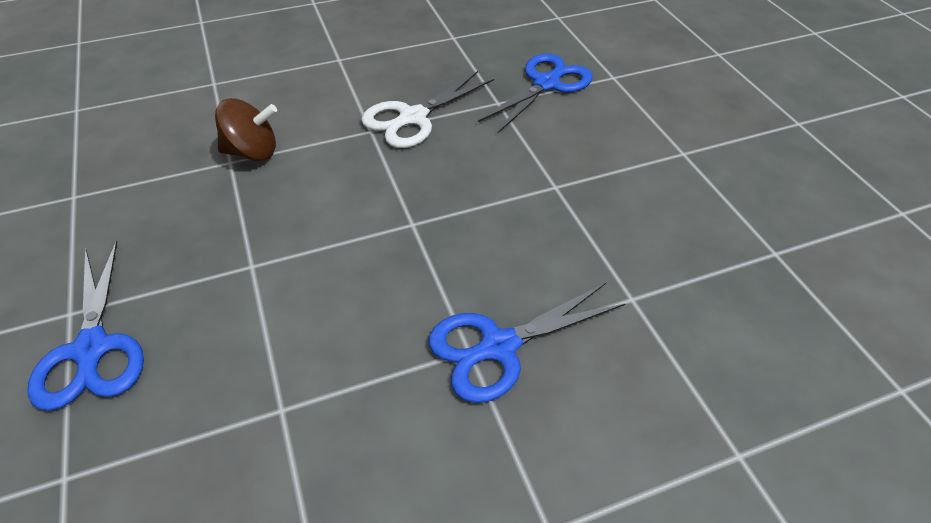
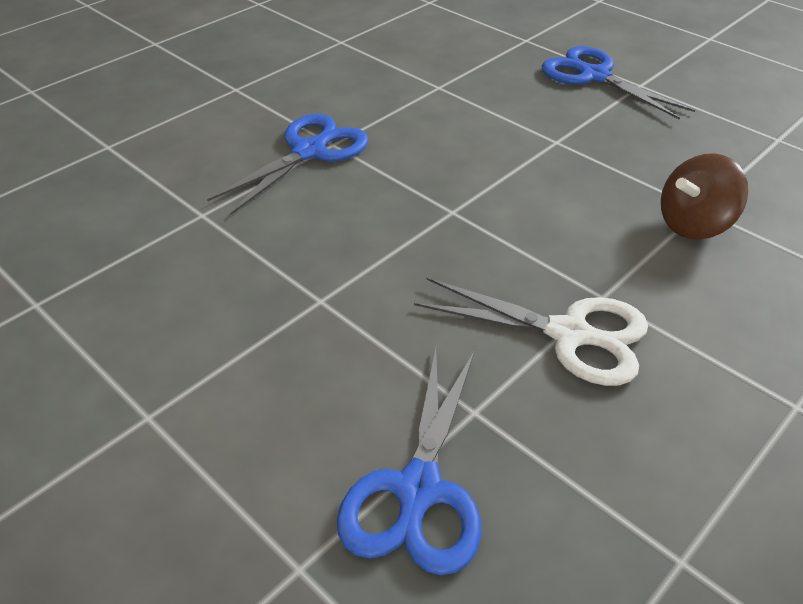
camera: 155 degrees right, 5 degrees down
(412, 118) = (570, 334): white scissors -> white scissors turned 90 degrees clockwise

